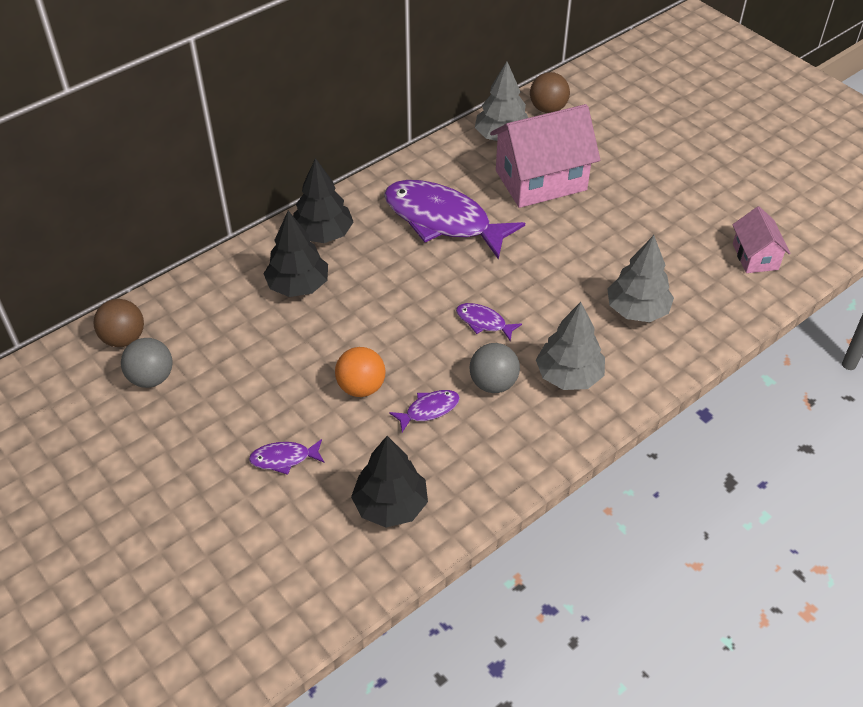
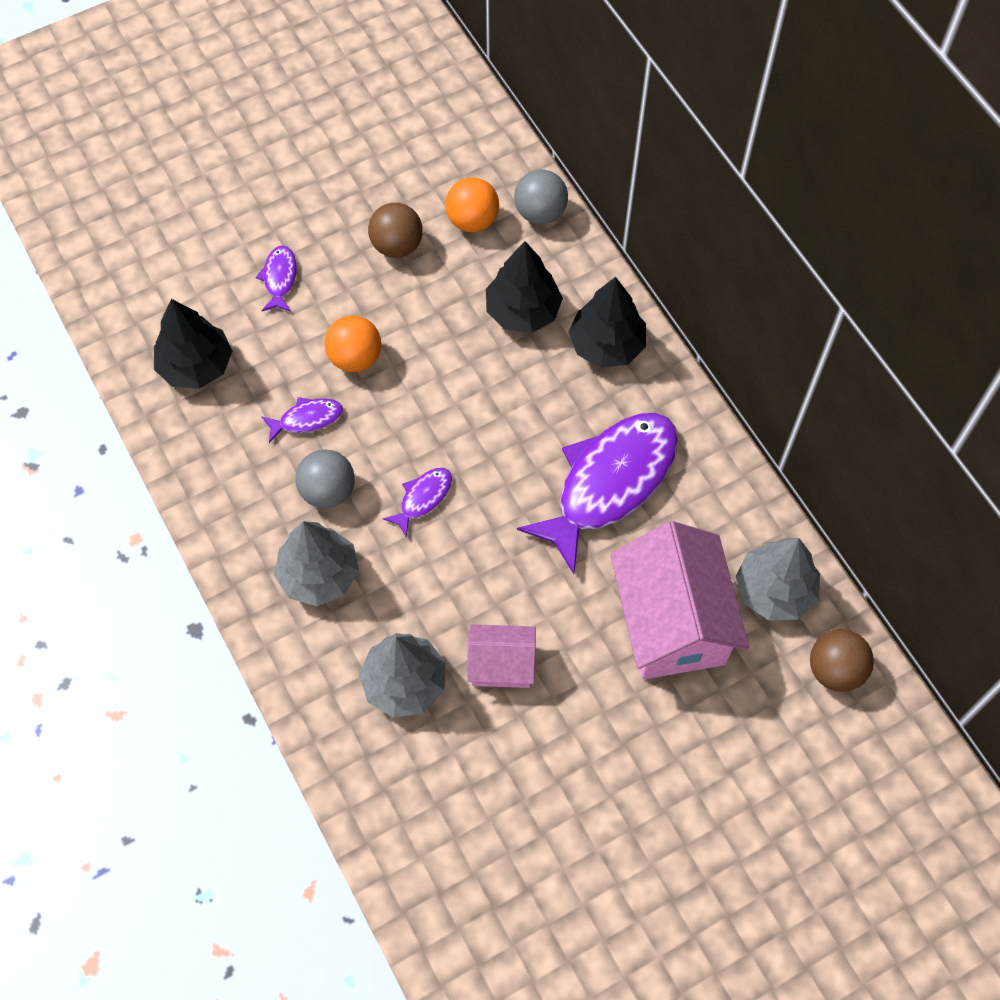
camera: 100 degrees right, 15 degrees up
(124, 338) = (476, 146): brown ball -> brown ball (397, 245)
(151, 378) = (415, 169): grey ball -> grey ball (540, 212)
(208, 329) = (472, 220): none -> orange ball
(429, 410) = (307, 419): purple fish -> purple fish turned 90 degrees counterclockwise
(755, 256) = (470, 874): pink house -> pink house (501, 665)

